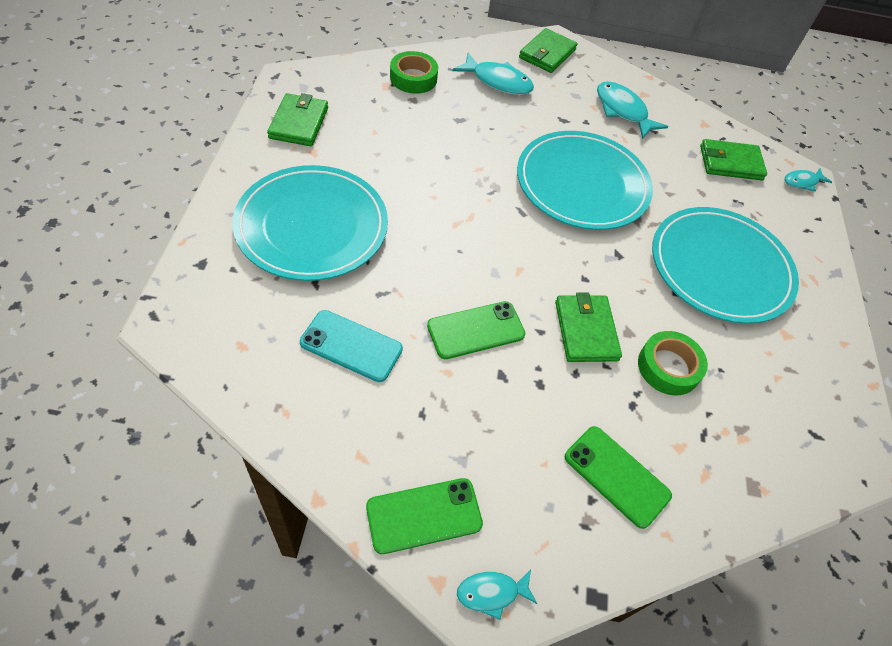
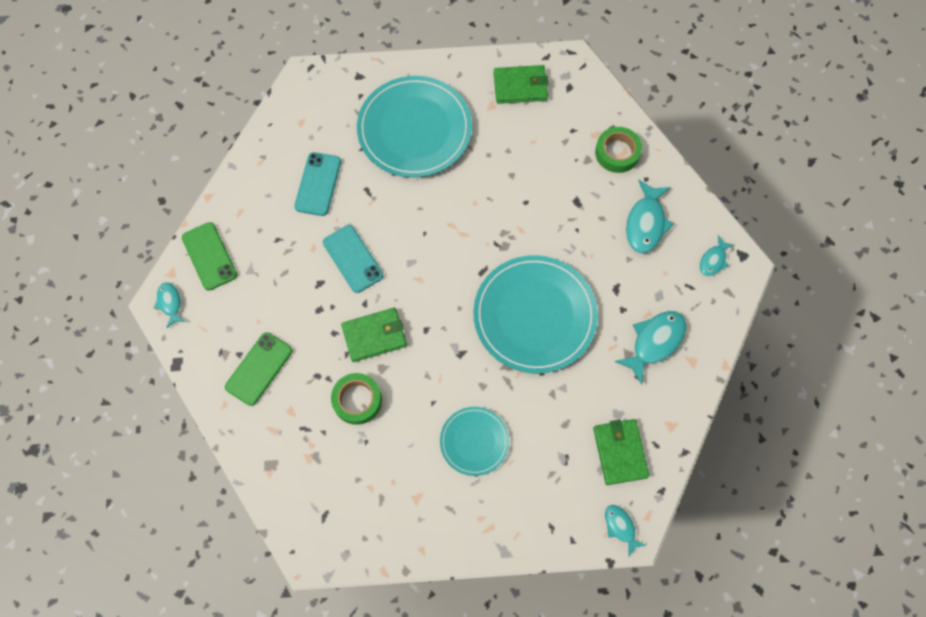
camera: 85 degrees right, 15 degrees up
(476, 330) = (353, 259): green phone -> turquoise phone
(547, 54) = (713, 260): green wallet -> turquoise fish
(720, 267) = (474, 441): turquoise plate -> turquoise plate, size x0.54

